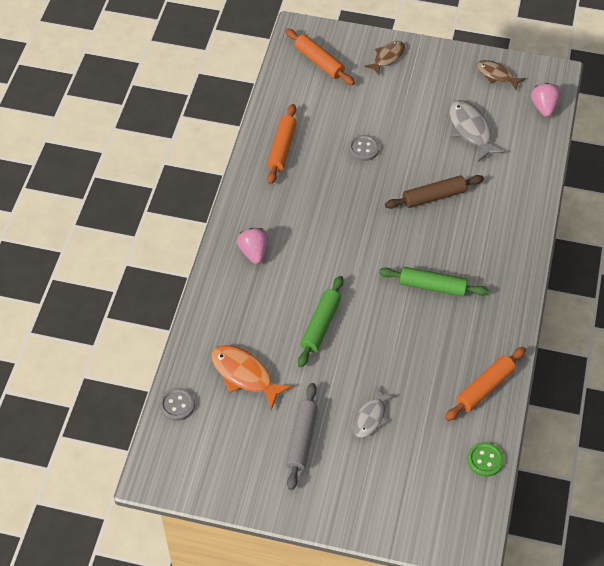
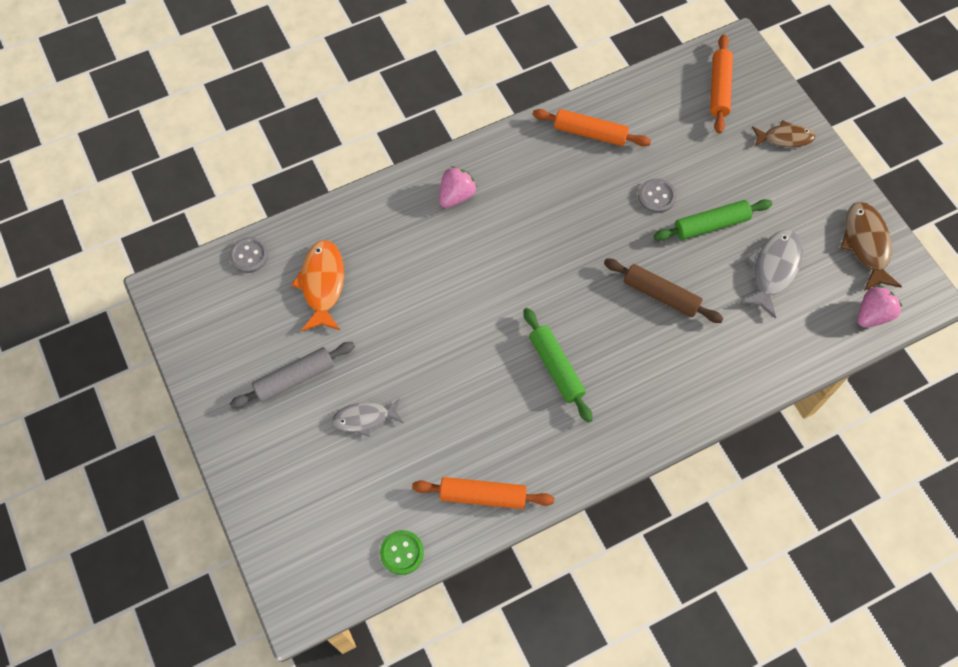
camera: 50 degrees right, 10 degrees up
(282, 148) = (590, 133): orange rolling pin -> orange rolling pin turned 45 degrees clockwise
(321, 325) = (427, 305): green rolling pin -> green rolling pin (711, 225)
(497, 75) = (866, 245): brown fish -> brown fish, size x1.50

